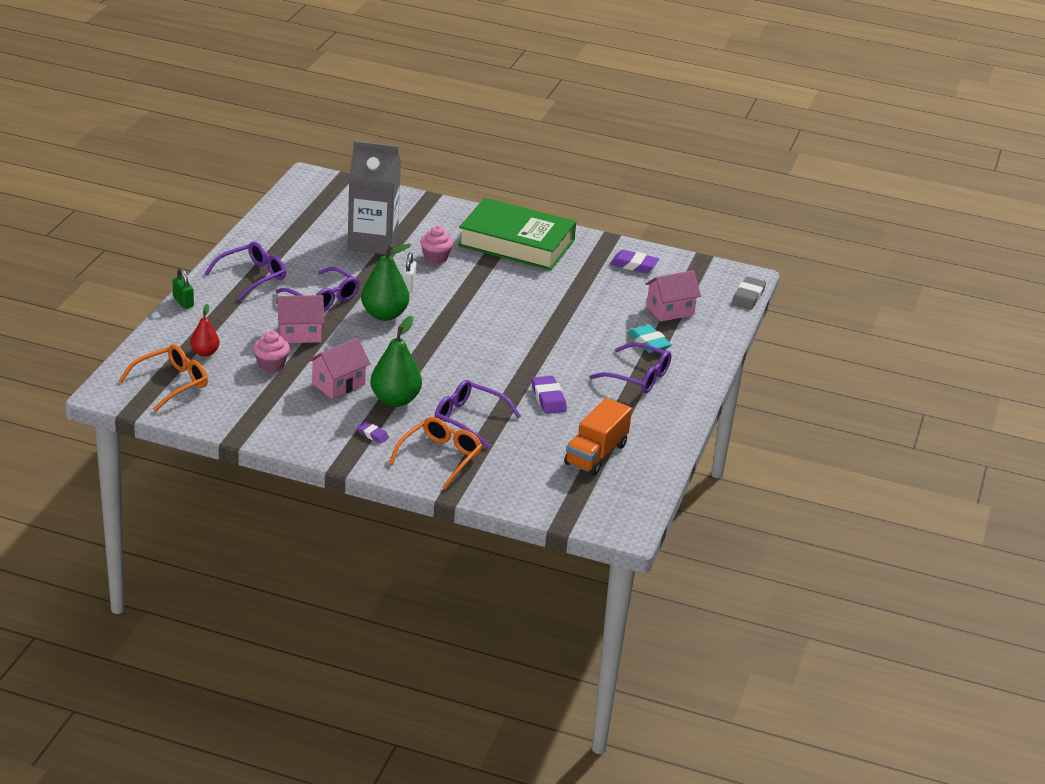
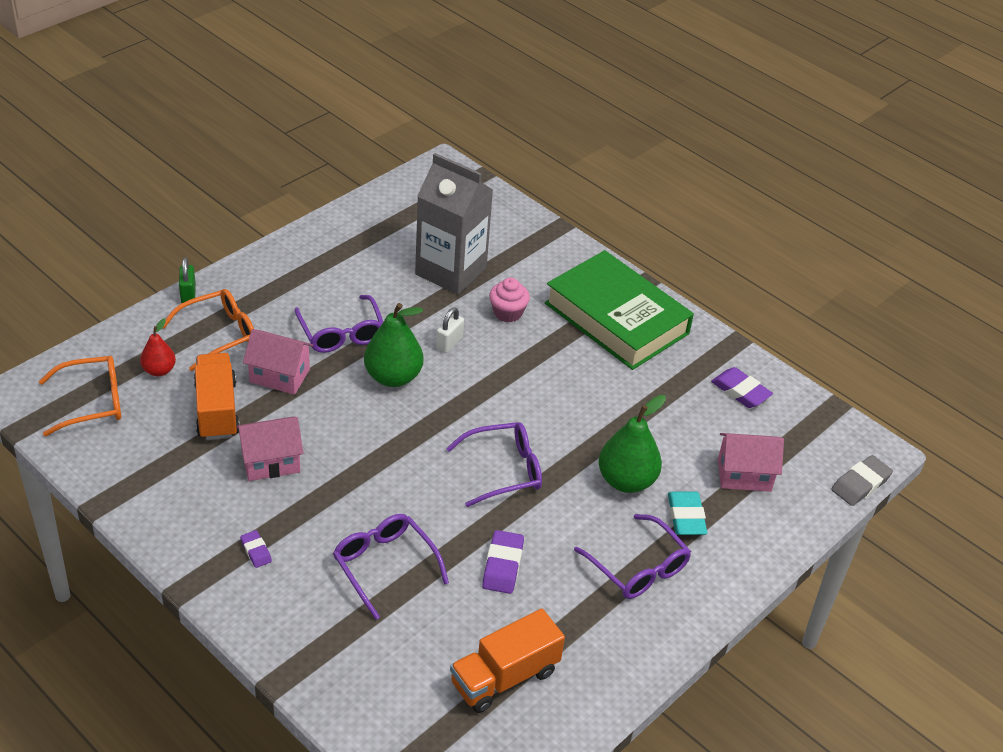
camera: 25 degrees right, 10 degrees up
(252, 276) = (286, 281): purple glasses -> purple glasses (504, 470)
(271, 365) = (217, 410): pink cupcake -> orange truck
(395, 400) = (318, 507): green pear -> green pear (626, 481)
(440, 457) = (310, 614): orange glasses -> orange glasses (219, 334)

